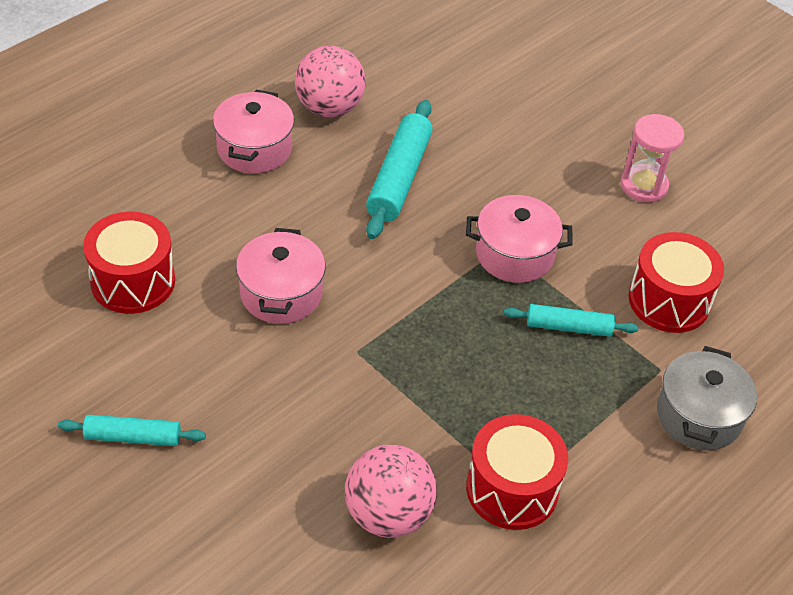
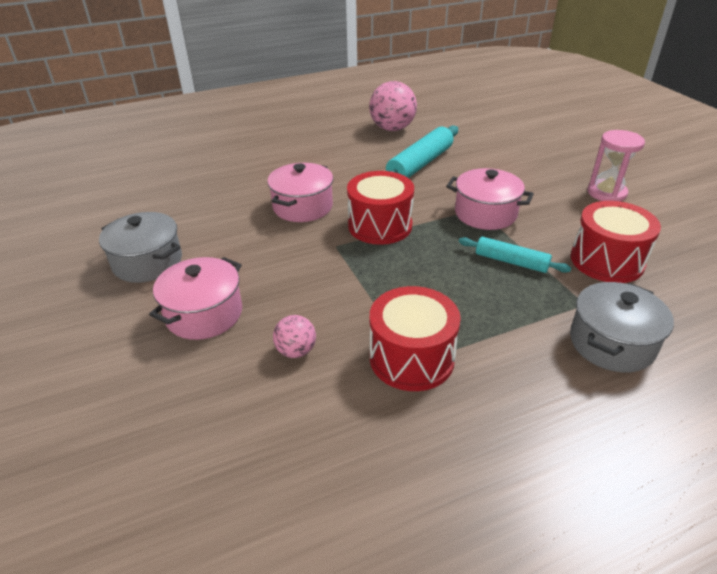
camera: 25 degrees right, 10 degrees down
(133, 281) = (213, 186): red drum -> red drum (380, 225)
(133, 437) = (148, 262): turquoise rolling pin -> grey pot
(254, 149) = (333, 139): pink pot -> pink pot (204, 314)
(388, 514) = (296, 351): pink ball -> pink ball, size x0.53

